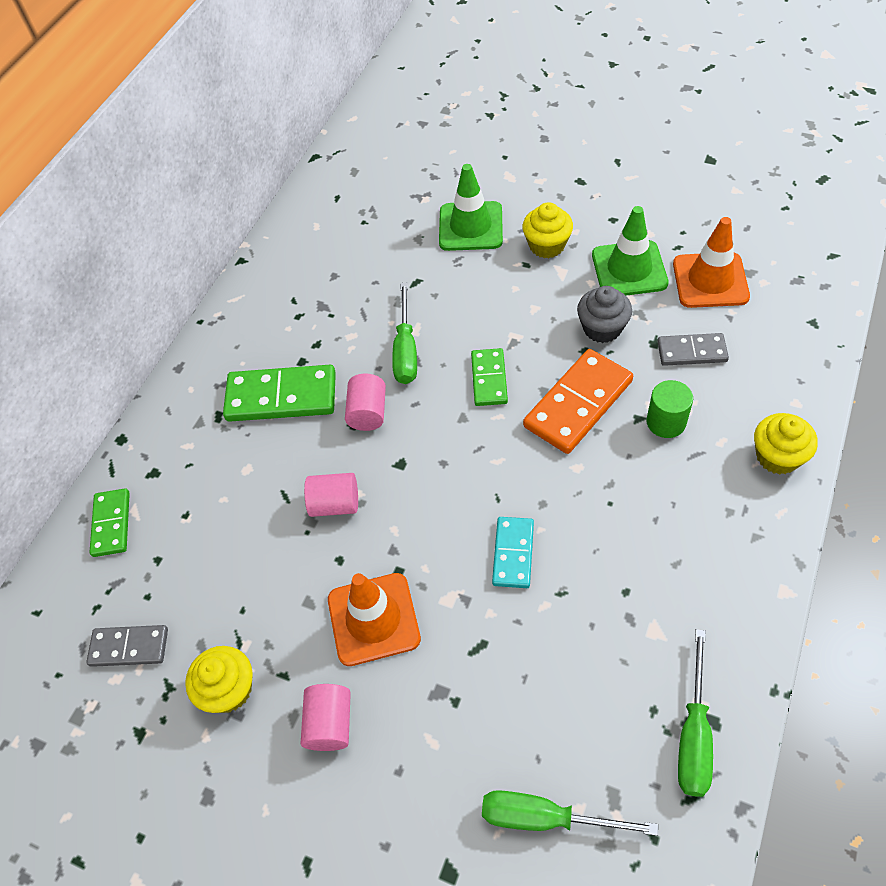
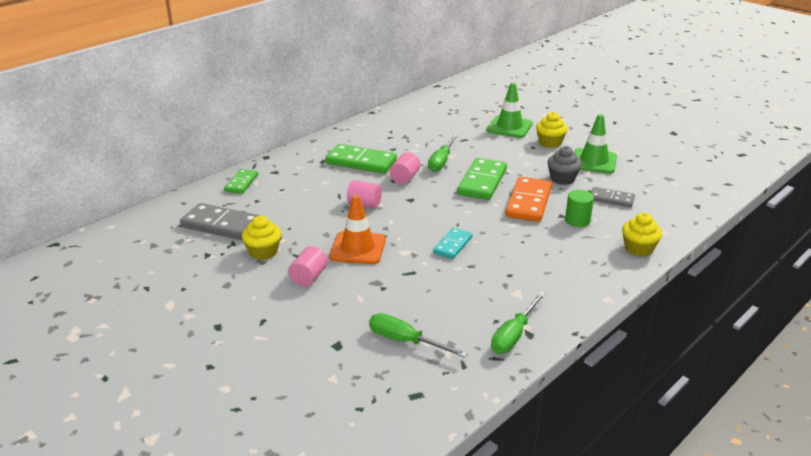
camera: 15 degrees right, 25 degrees down
(129, 647) = (222, 225): grey domino -> grey domino, size x1.68
(489, 379) = (482, 182): green domino -> green domino, size x1.68
(578, 404) = (528, 202): orange domino -> orange domino turned 45 degrees counterclockwise
(710, 280) = (642, 176): orange traffic cone -> none

